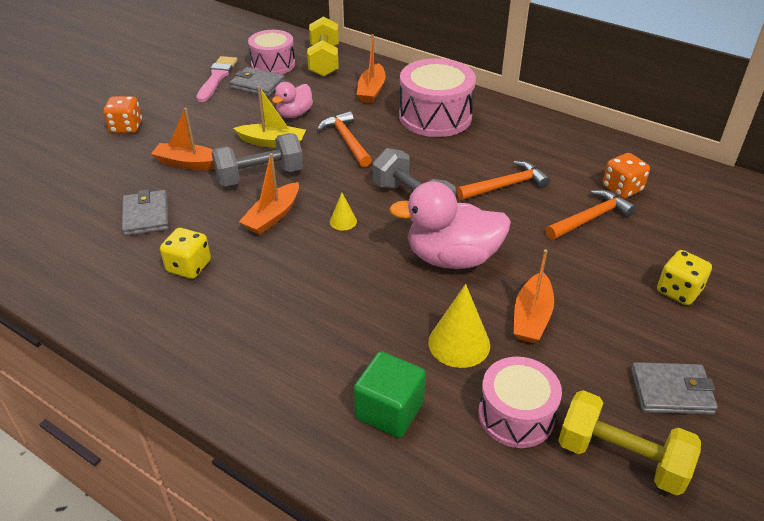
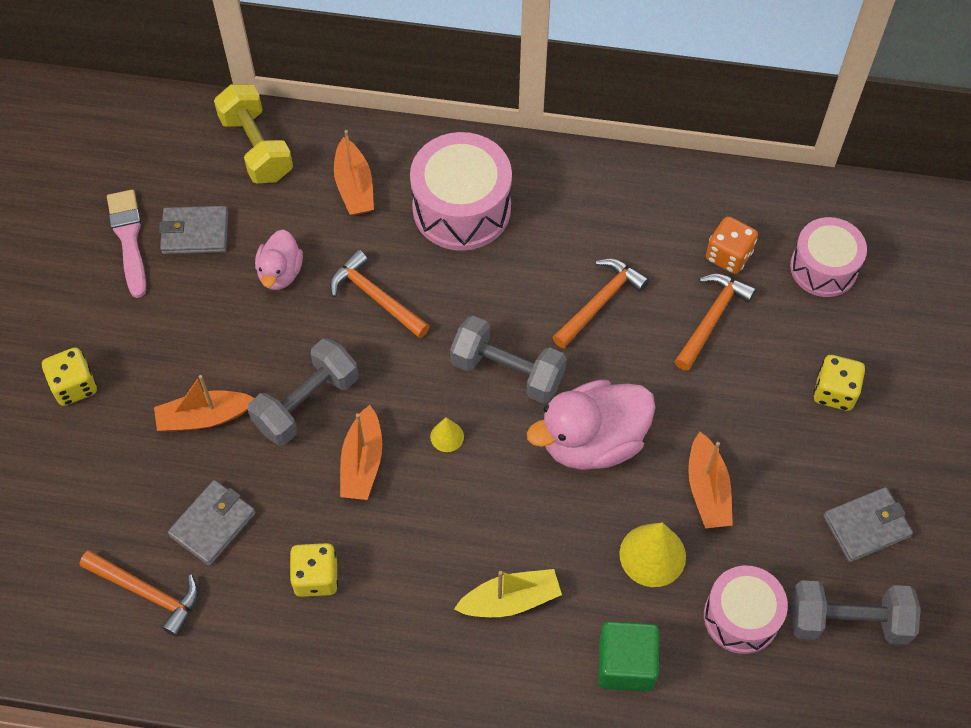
camera: 25 degrees left, 20 degrees up
(72, 236) = (147, 592): none -> orange hammer
(126, 127) = (74, 386): orange dice -> yellow dice
(146, 216) = (213, 524): grey wallet -> grey wallet turned 75 degrees clockwise
(272, 142) = (285, 337): yellow boat -> yellow boat (510, 600)
(273, 64) = (189, 181): pink drum -> pink drum (823, 268)
(621, 458) = (847, 621): yellow dumbbell -> grey dumbbell

